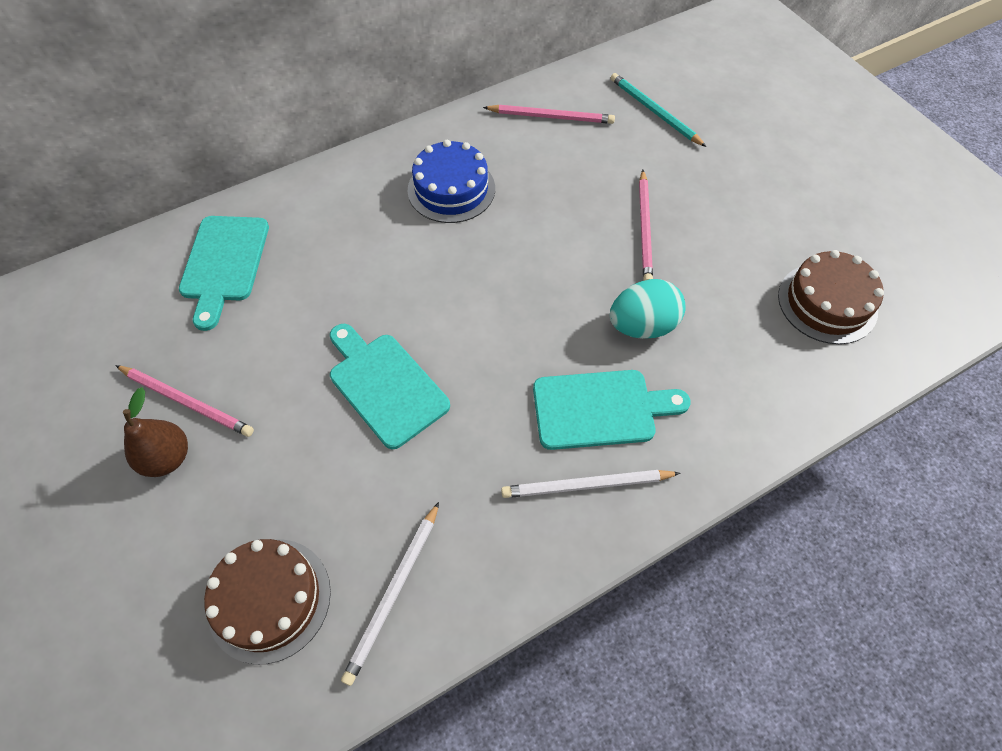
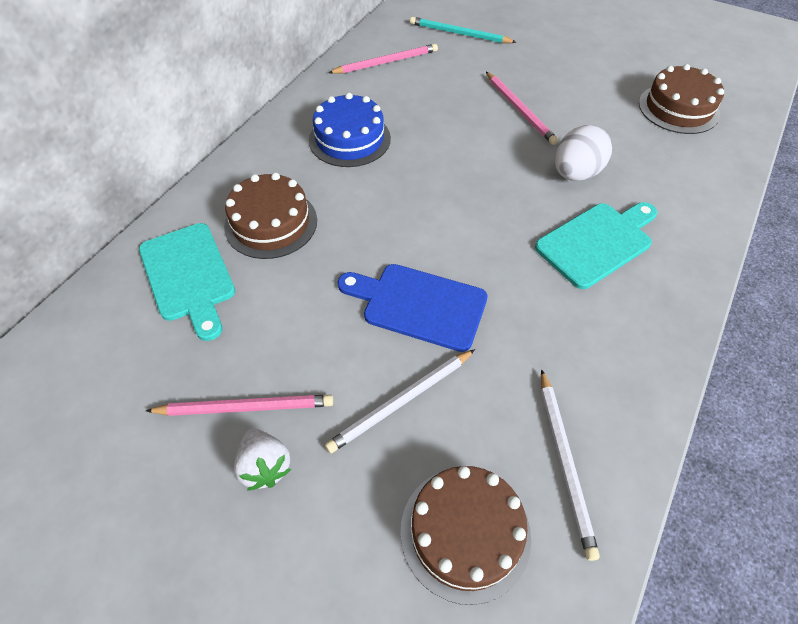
camera: 30 degrees left, 5 degrees down
(167, 458) = (265, 466): brown pear -> white strawberry
(321, 245) = (271, 223): none -> brown cake
(385, 385) = (418, 305): turquoise cutting board -> blue cutting board
(586, 485) = (635, 300): white pencil -> white pencil (401, 402)
(642, 326) = (575, 173): turquoise egg -> white egg

